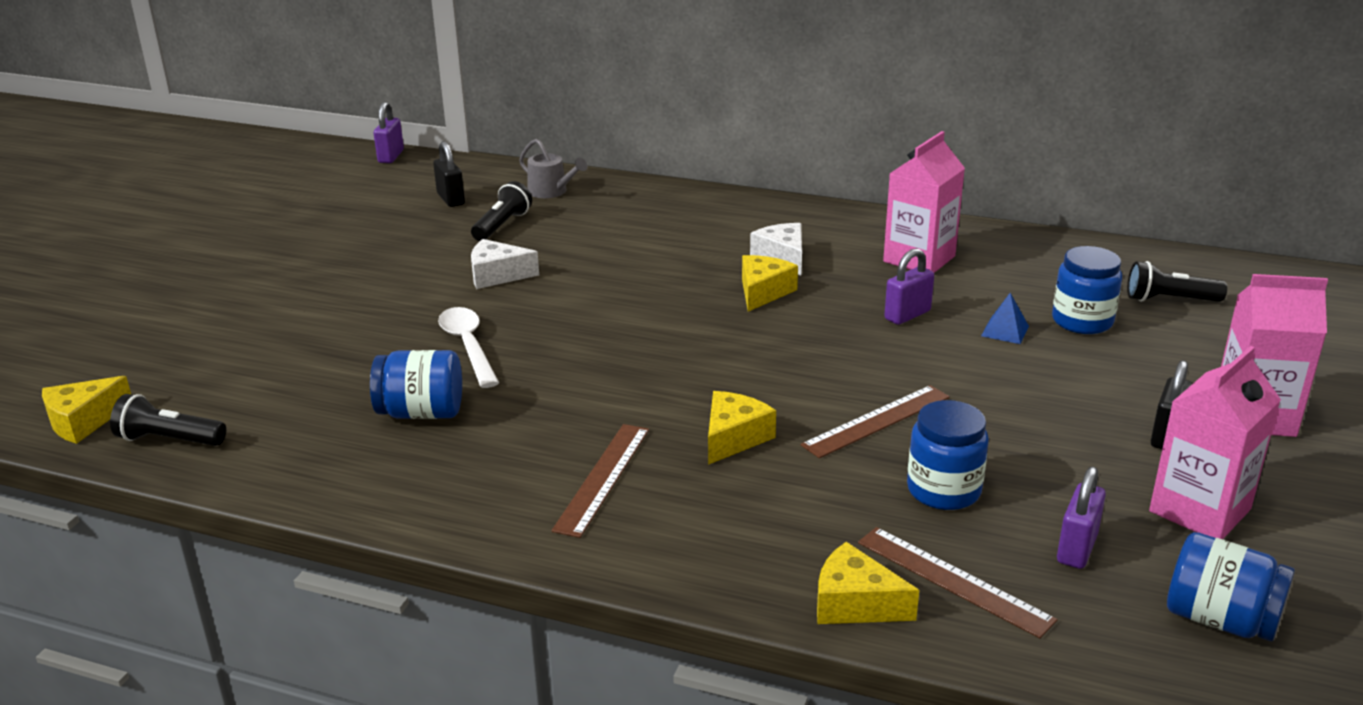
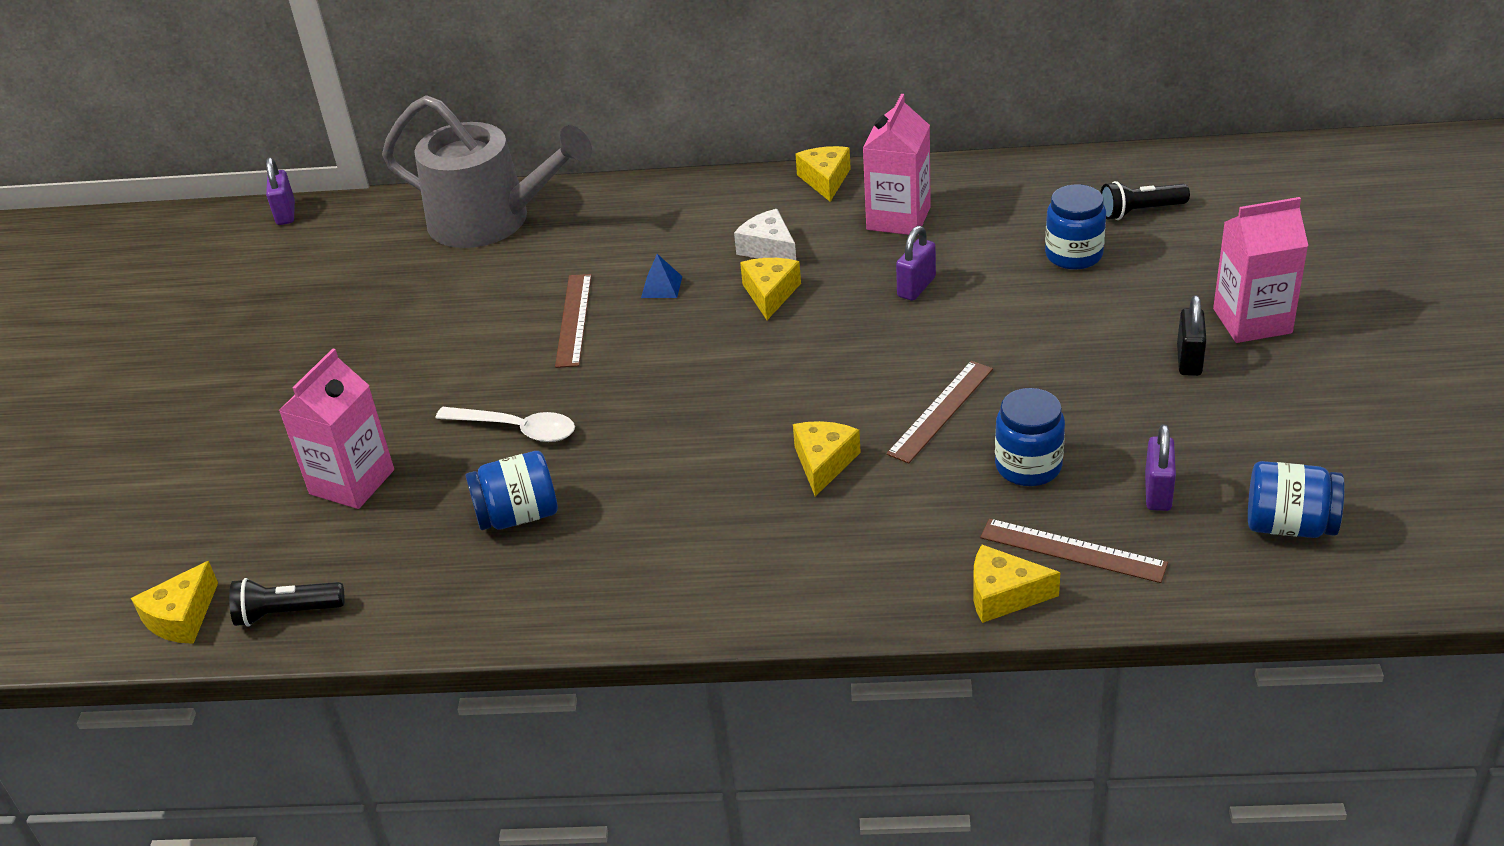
camera: 15 degrees left, 10 degrees up
(451, 199) = (389, 255): black padlock -> none
(468, 346) = (517, 429): white spoon -> white spoon turned 150 degrees clockwise
(497, 275) = (496, 339): white cheese -> none
(502, 225) = (464, 276): black flashlight -> none
(551, 191) = (490, 220): grey watering can -> grey watering can, size x2.41
(603, 478) = (728, 537): brown ruler -> brown ruler (574, 319)
(865, 218) = (825, 180): none -> yellow cheese
(1005, 331) = (1011, 283): blue pyramid -> blue pyramid (662, 287)
(1199, 510) = (1240, 428): pink carton -> pink carton (352, 482)

